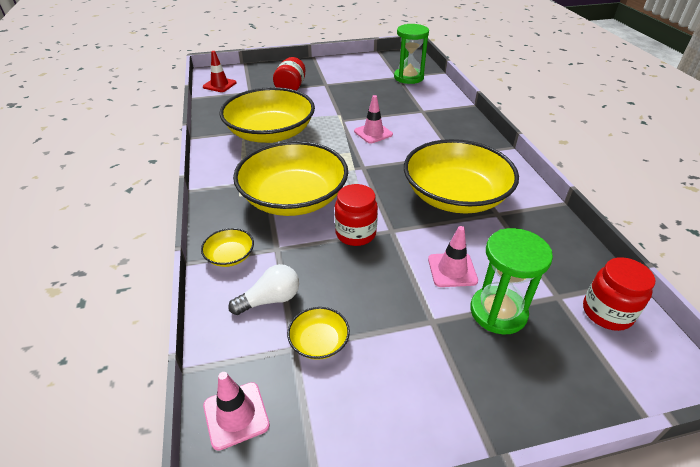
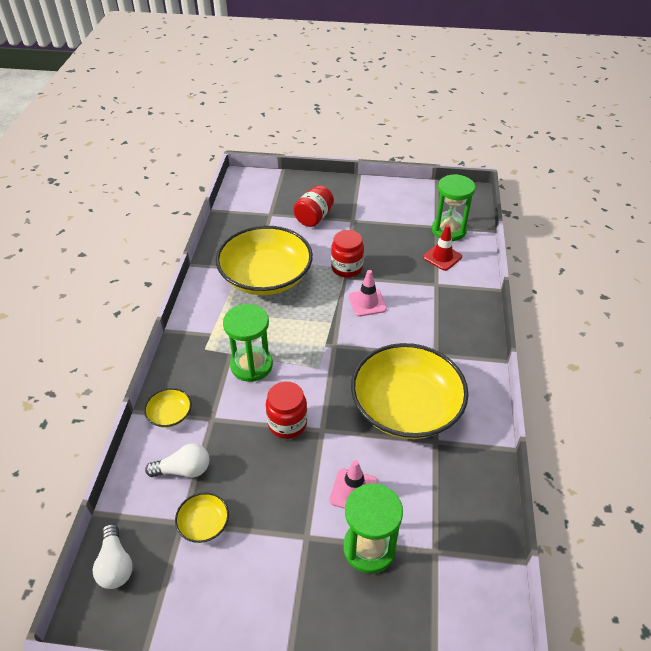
camera: 20 degrees right, 5 degrees up
(219, 85) = (244, 197): red traffic cone -> red traffic cone (442, 257)
(236, 415) = (115, 565): pink traffic cone -> white light bulb
(293, 198) = (251, 365): yellow bowl -> green hourglass
(607, 313) = (470, 584): red jar -> red jar (347, 268)

